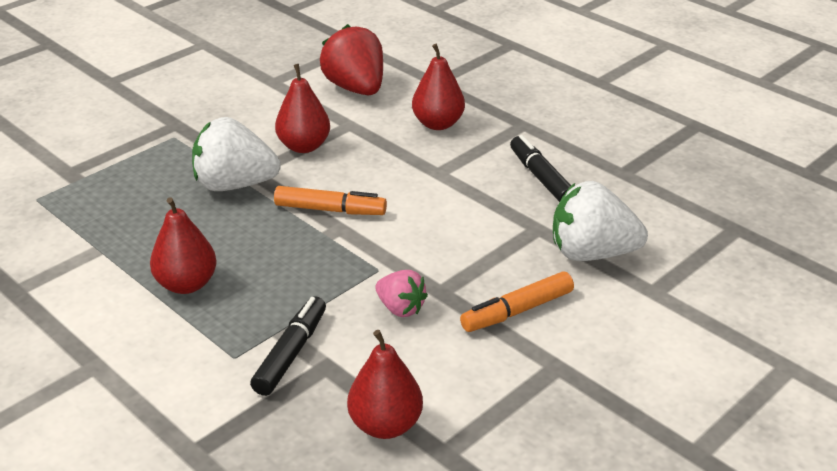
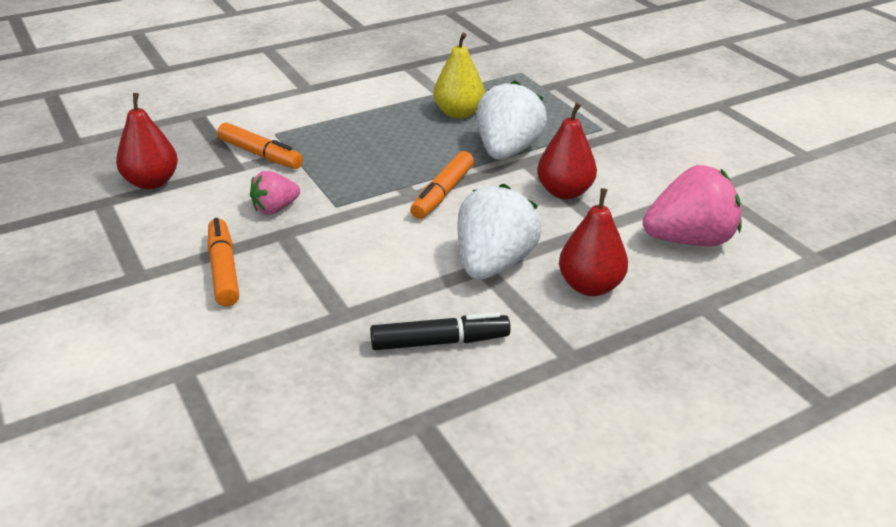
camera: 105 degrees right, 0 degrees up
(154, 227) = (458, 113): none -> yellow pear
(186, 284) = (373, 121): red pear -> none
(291, 353) = (260, 154): black marker -> orange marker
(356, 88) = (689, 240): red strawberry -> pink strawberry
(591, 253) = (274, 342): white strawberry -> white strawberry (493, 264)

